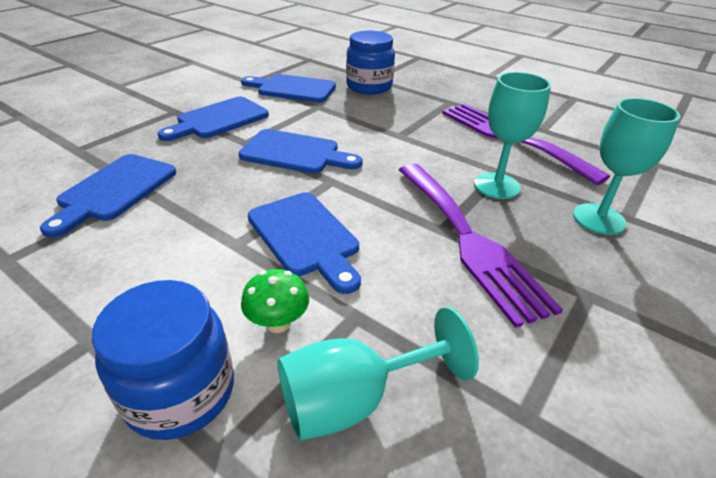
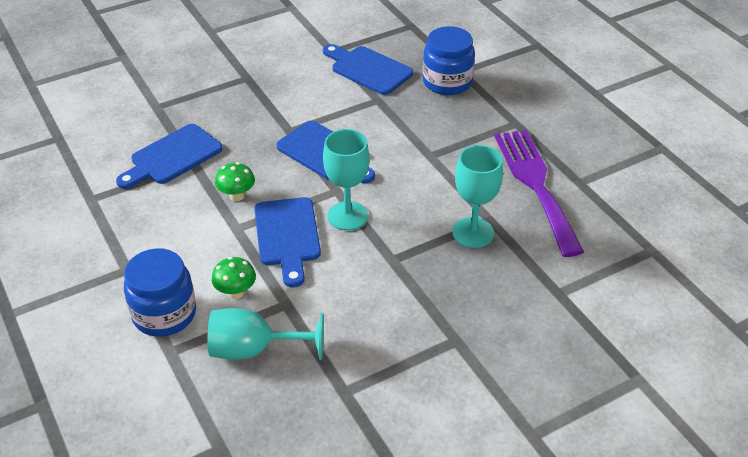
camera: 25 degrees right, 5 degrees up
(217, 211) = (237, 196): none -> green mushroom
(219, 119) = (280, 97): blue cutting board -> none
(468, 240) = (405, 274): purple fork -> none
(598, 219) = (531, 287): turquoise goblet -> turquoise goblet (347, 216)

